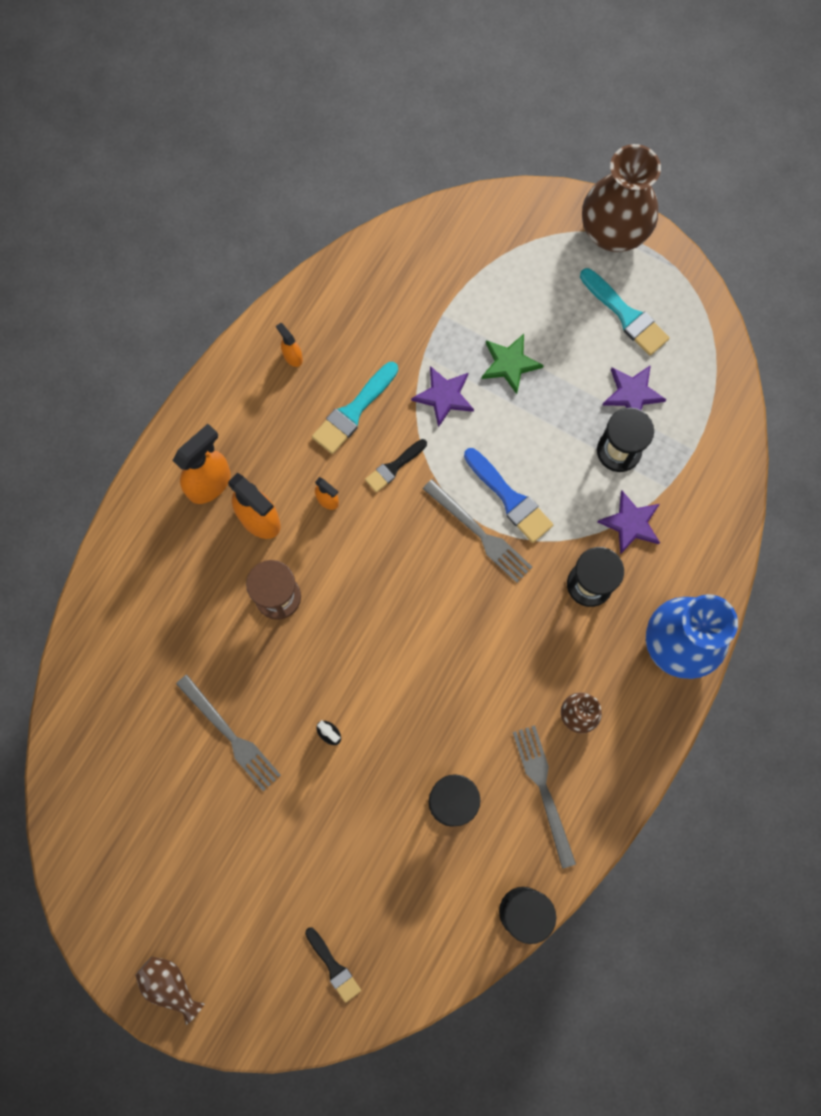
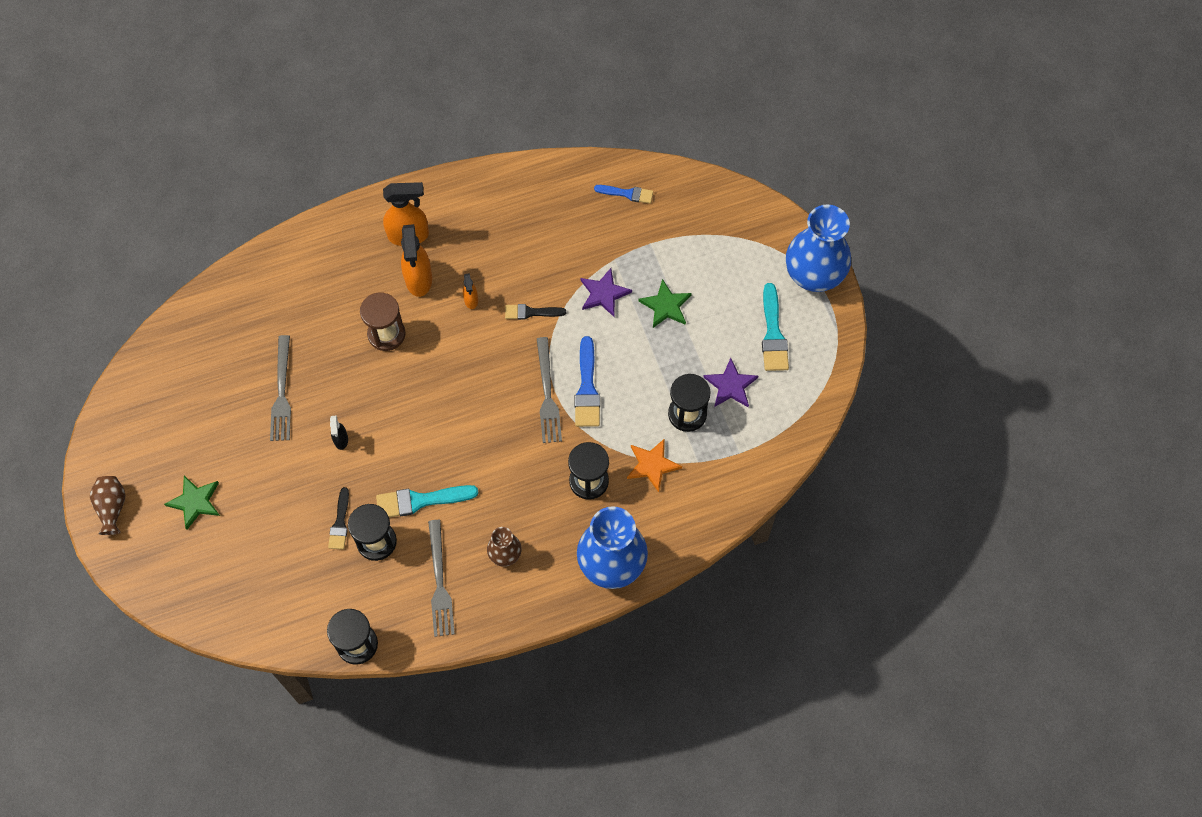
camera: 40 degrees right, 10 degrees down
(246, 910) = (195, 502): none -> green star
(292, 356) = (530, 198): orange spray bottle -> none
(334, 967) = (214, 578): black brush -> black brush (340, 523)
(353, 411) = (537, 259): turquoise brush -> turquoise brush (420, 501)
(378, 282) = (627, 194): none -> blue brush
(544, 790) = (439, 582): grey fork -> grey fork turned 150 degrees clockwise
(613, 233) = (813, 275): brown vase -> blue vase
(631, 523) = (652, 465): purple star -> orange star

